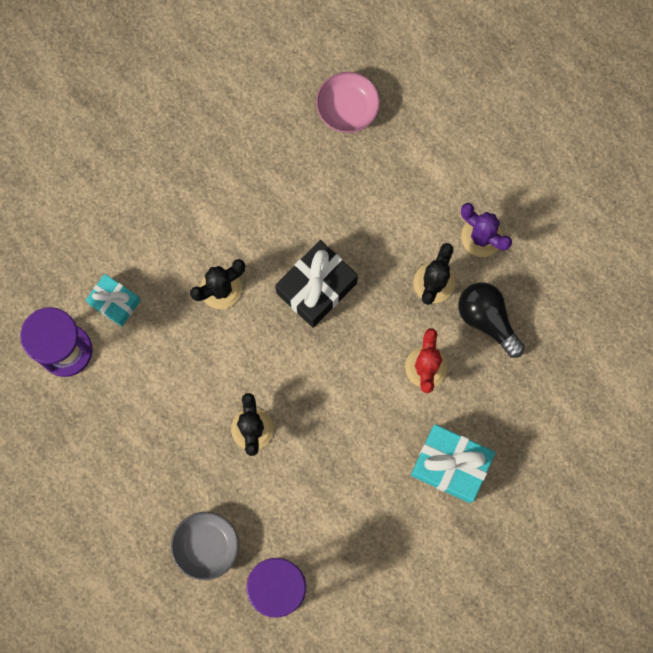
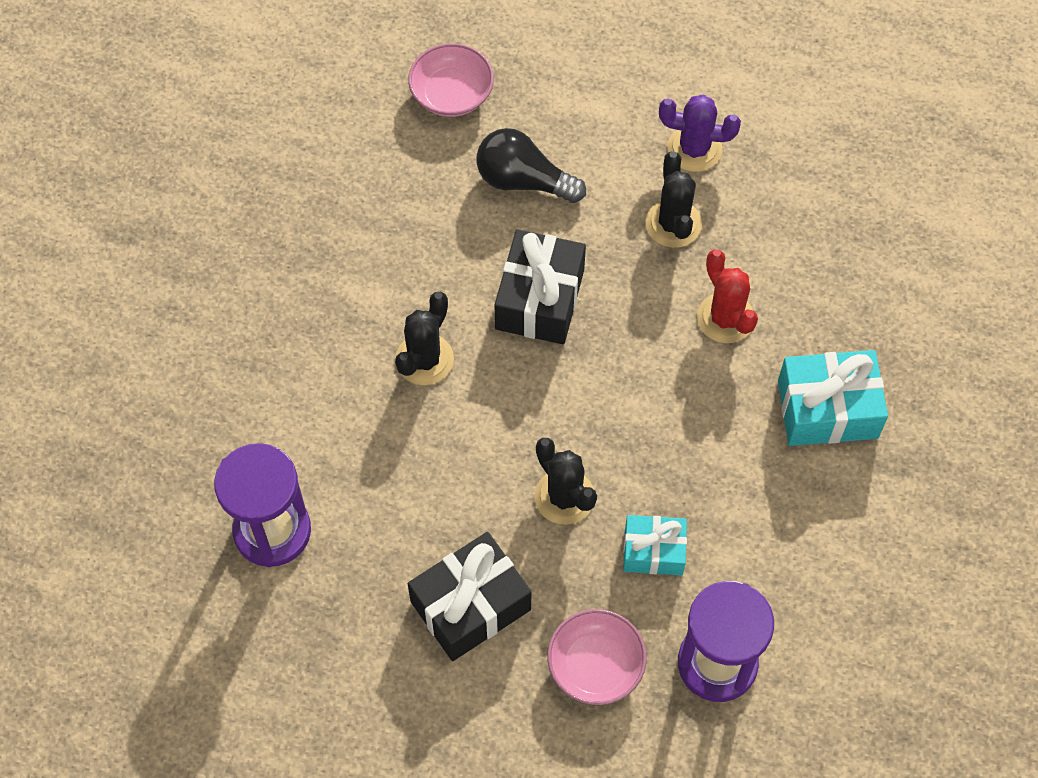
camera: 30 degrees left, 15 degrees down
(115, 302) = (301, 442): turquoise gift -> turquoise gift (653, 551)
(155, 466) = (470, 605): none -> black gift
(206, 546) = (595, 665): grey bowl -> pink bowl
(487, 319) = (760, 231): black light bulb -> black light bulb (523, 180)

